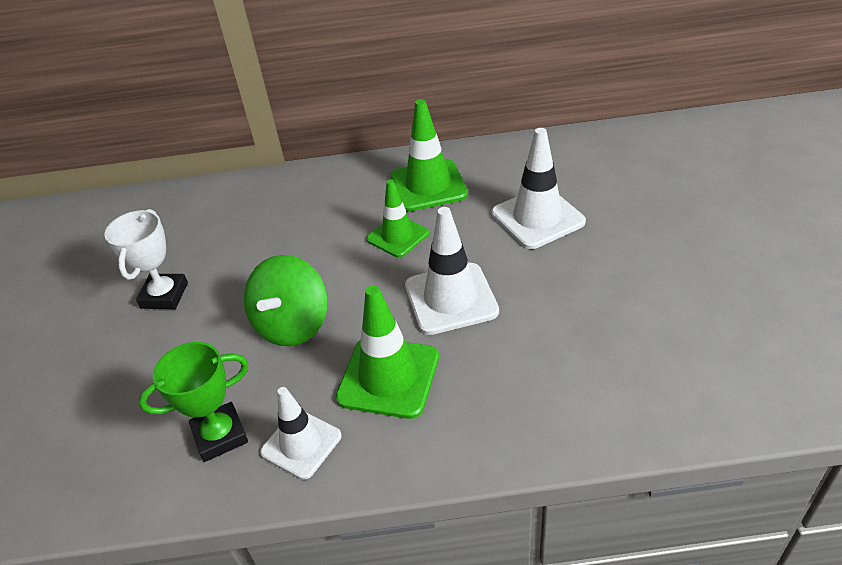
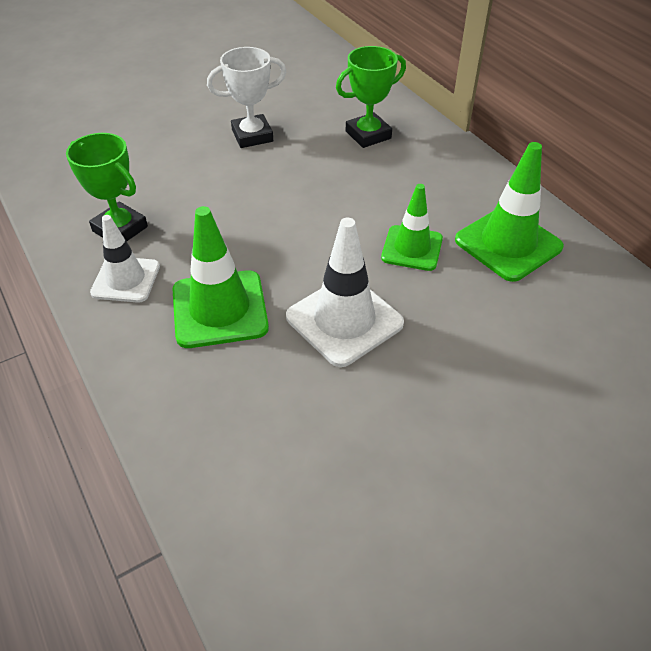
camera: 60 degrees right, 5 degrees up
(237, 218) = (368, 135): none -> green trophy
(293, 325) = (255, 222): green spinning top -> none
(537, 218) = (520, 356): white traffic cone -> none

